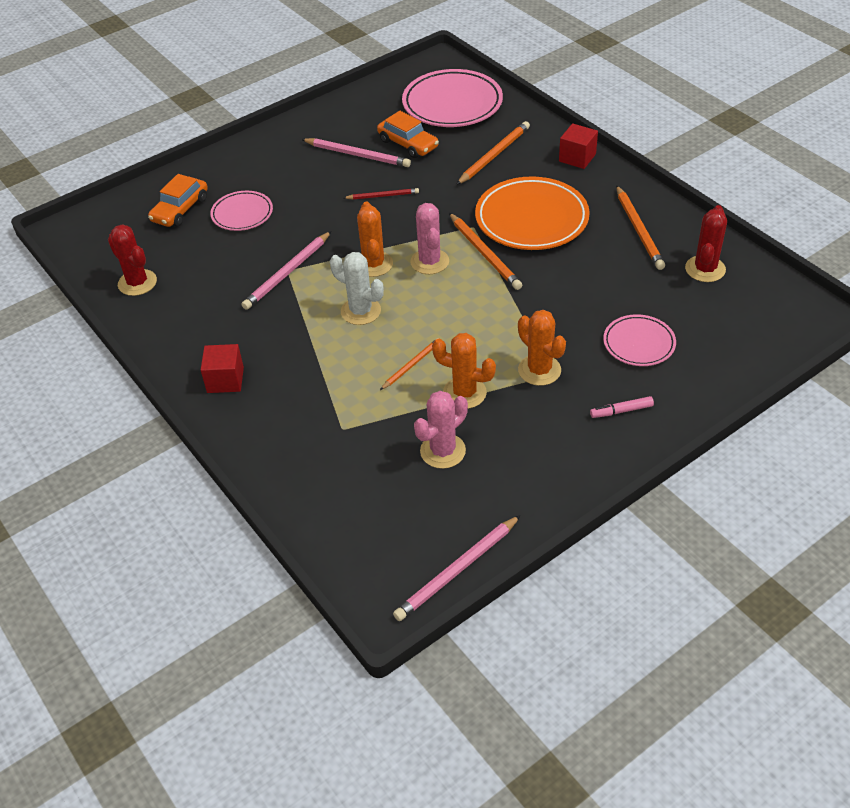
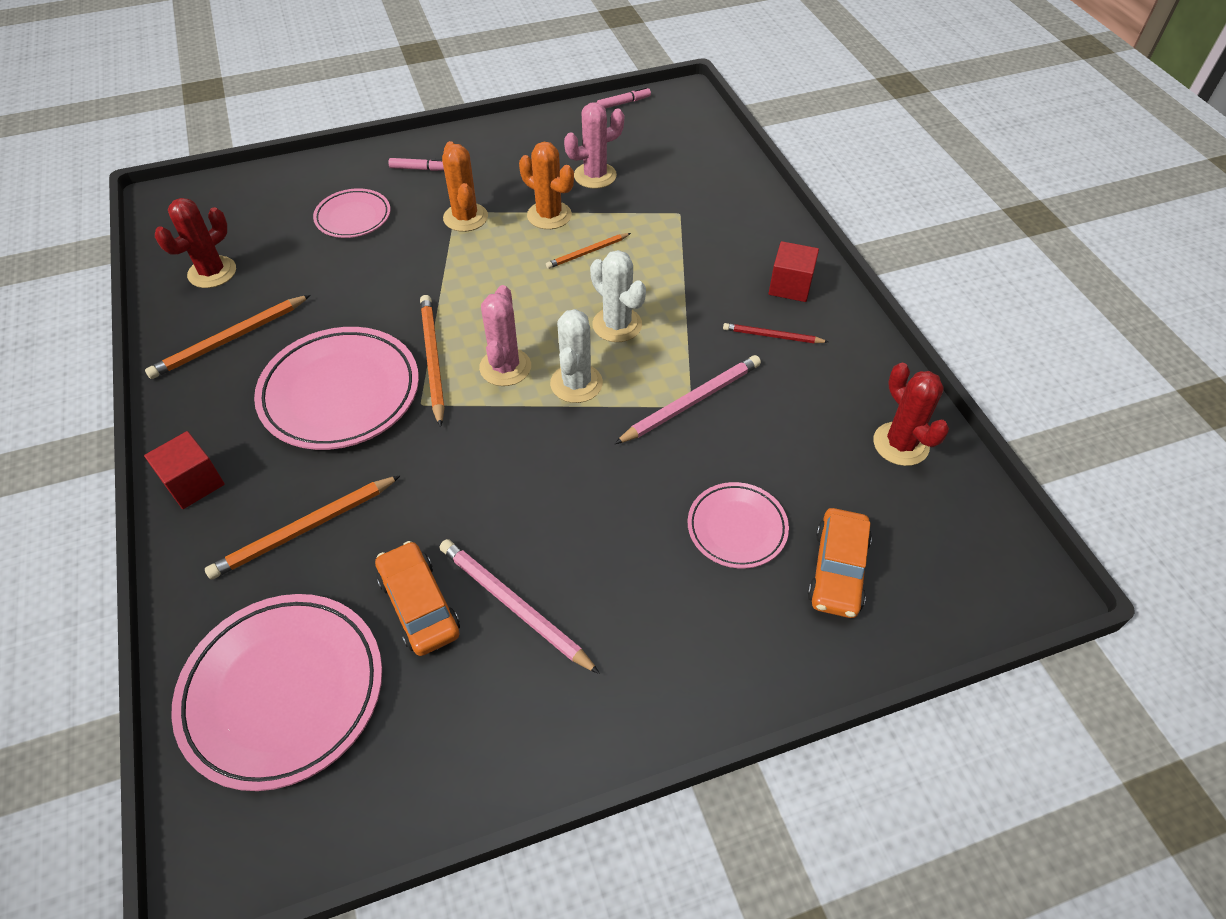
camera: 165 degrees left, 5 degrees up
(180, 209) = (837, 570): orange car -> orange car turned 150 degrees clockwise
(373, 264) = (576, 383): orange cactus -> white cactus
(383, 196) = (513, 498): red pencil -> red pencil (772, 336)
(457, 570) = (623, 103): pink pencil -> pink marker
(531, 219) = (340, 393): orange plate -> pink plate
(639, 230) = (230, 340): orange pencil -> orange pencil turned 135 degrees counterclockwise

